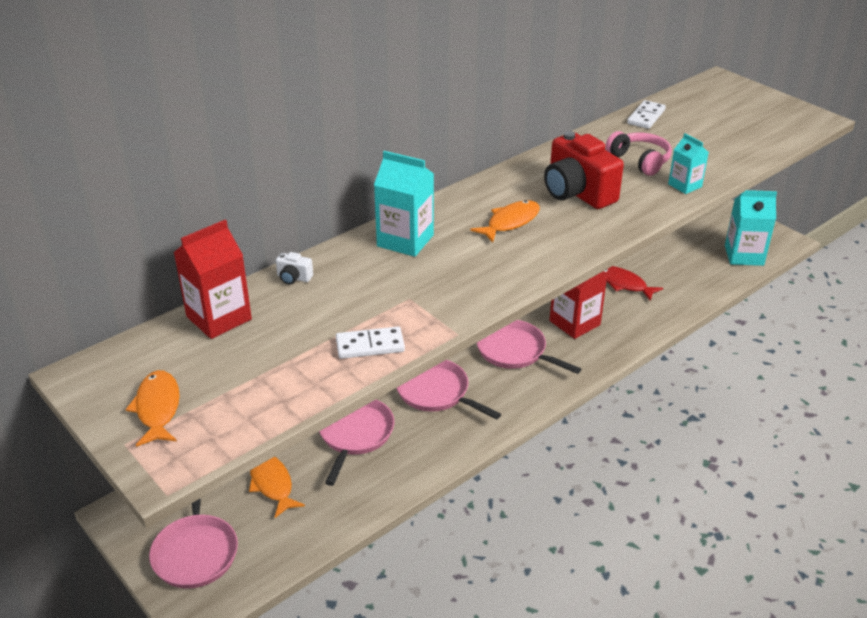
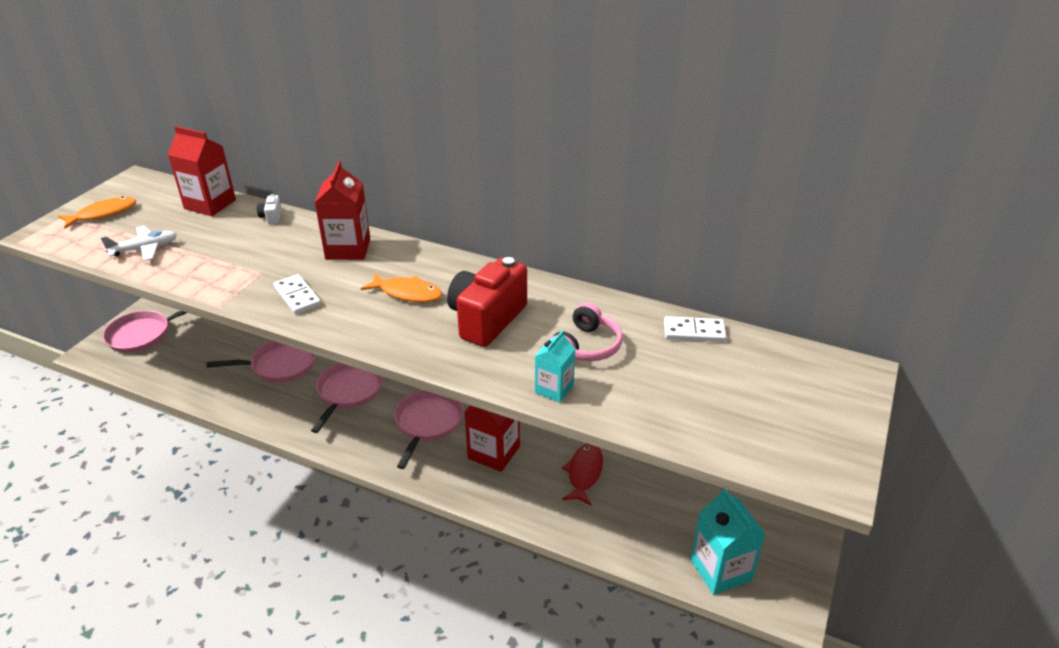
camera: 65 degrees right, 0 degrees up
(272, 484) = (215, 344): orange fish -> none
(286, 377) = (144, 249): none -> white plane
(370, 345) = (192, 271): white domino -> white domino (297, 296)
(405, 240) = (348, 249): turquoise carton -> red carton

